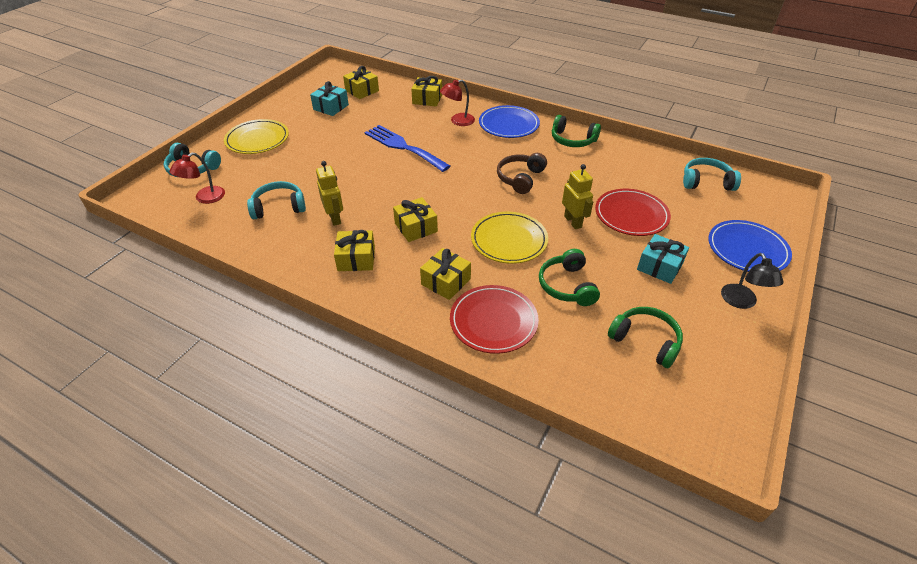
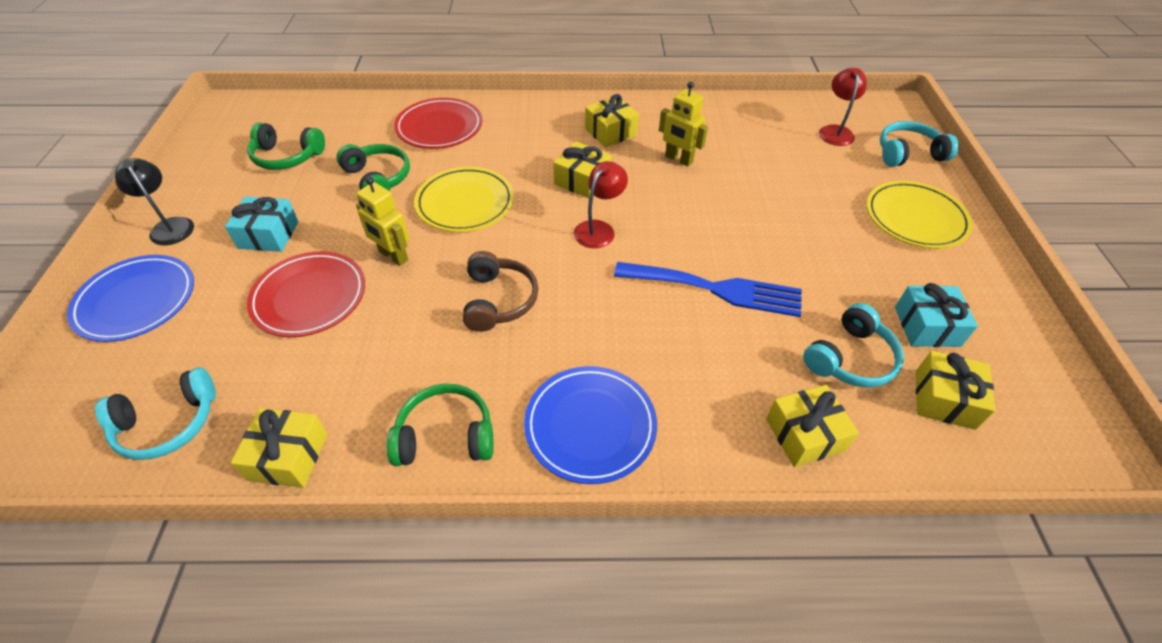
camera: 150 degrees right, 5 degrees up
(279, 207) = (750, 149): turquoise headphones -> turquoise headphones (850, 358)
(446, 281) = (506, 142): yellow gift -> yellow gift (288, 456)
(458, 121) = (689, 391): red lamp -> red lamp (599, 229)

